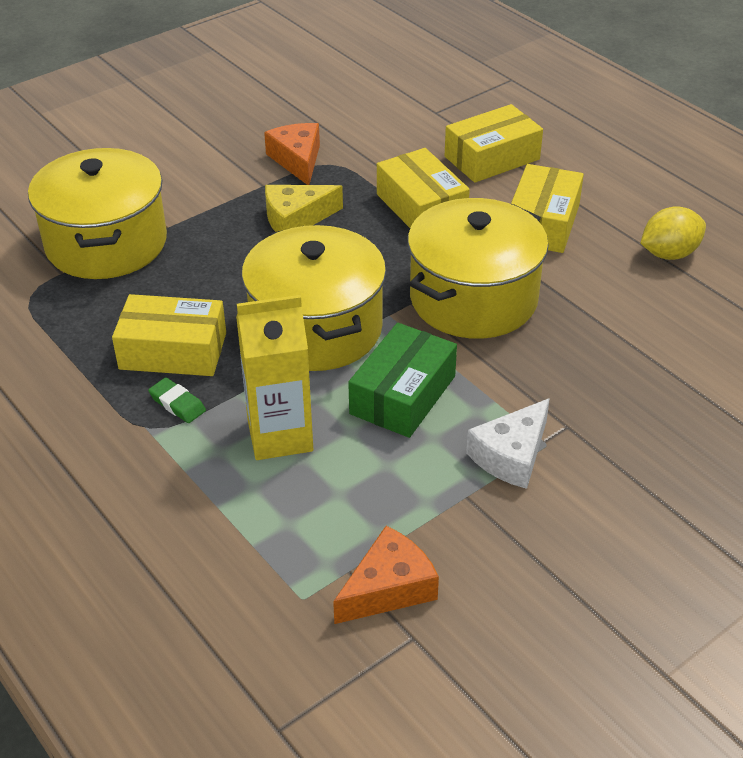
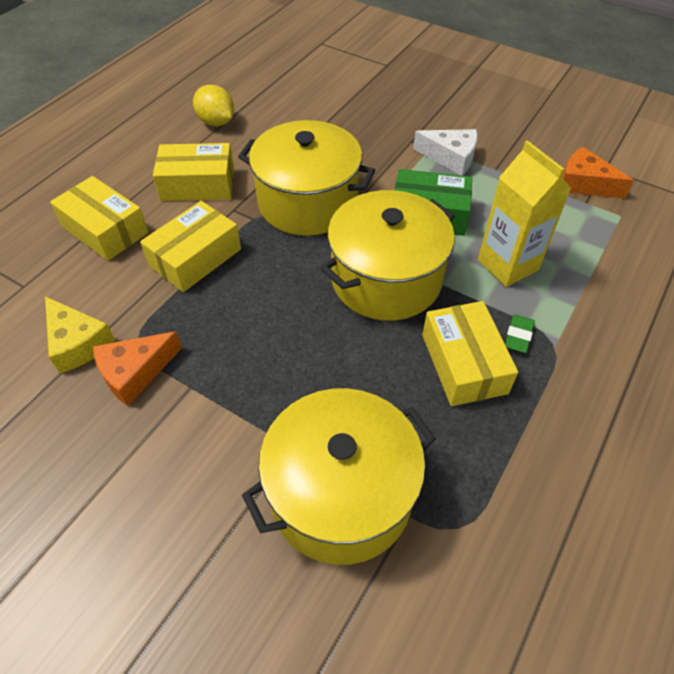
camera: 110 degrees left, 10 degrees up
(296, 219) = (241, 340): yellow cheese -> yellow cheese (78, 343)

